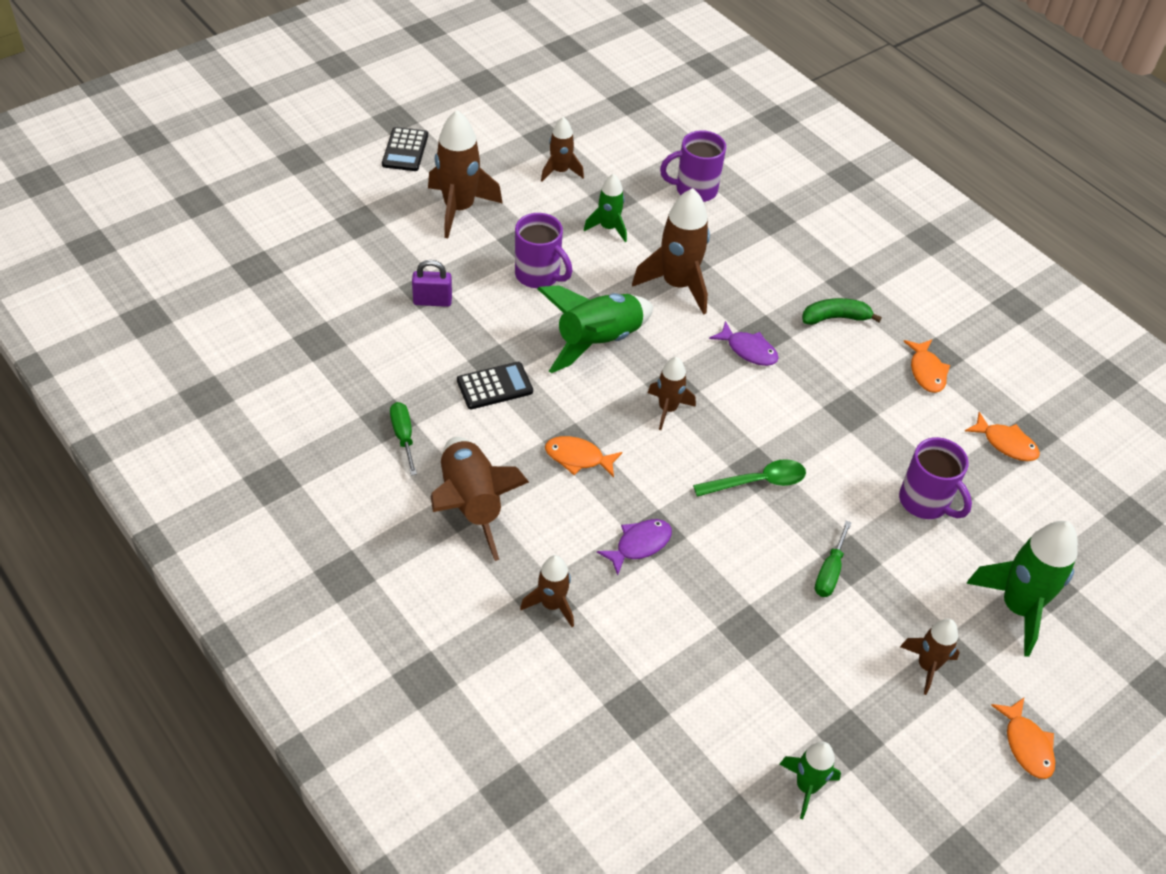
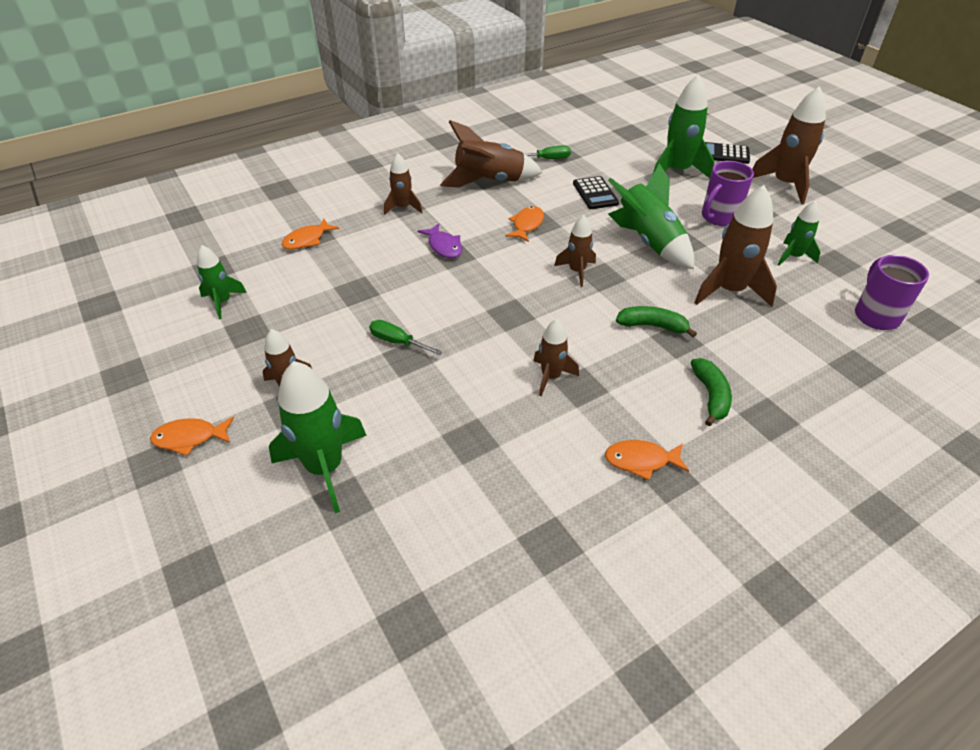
camera: 100 degrees right, 5 degrees down
(405, 150) = (845, 163): black calculator -> black calculator (724, 154)
(432, 301) = (677, 171): purple padlock -> green rocket
(560, 171) = (859, 235): brown rocket -> brown rocket (551, 377)
(748, 350) = (652, 326): purple fish -> green banana
(757, 482) = (496, 312): green spoon -> none
(925, 502) = (462, 422): purple mug -> none
(1005, 443) = (535, 513): orange fish -> orange fish (307, 240)

